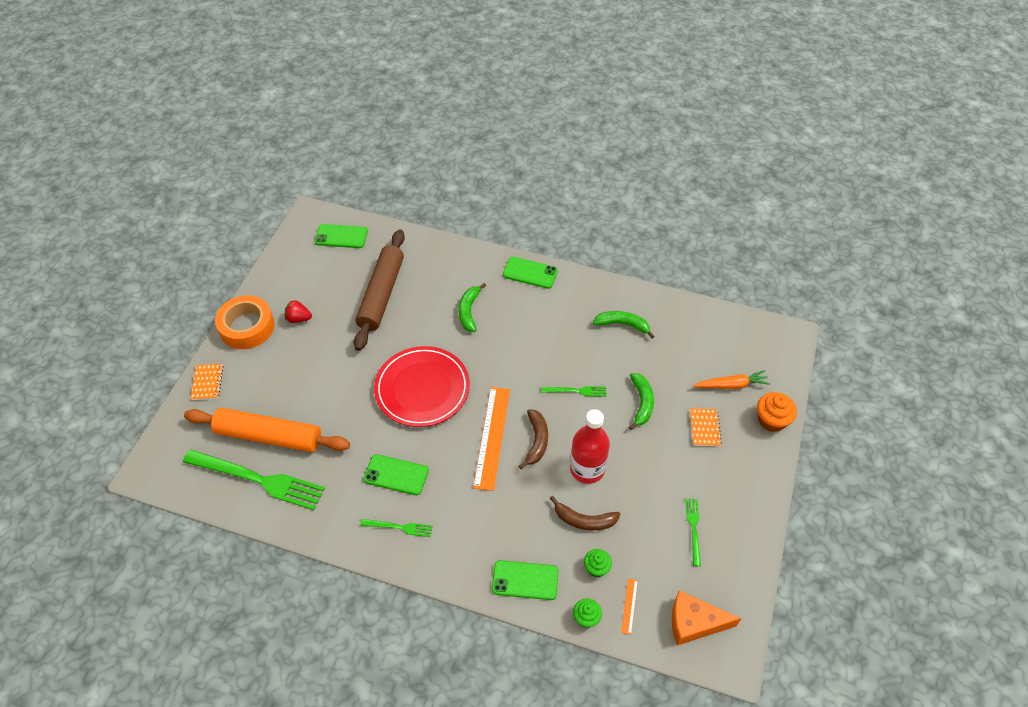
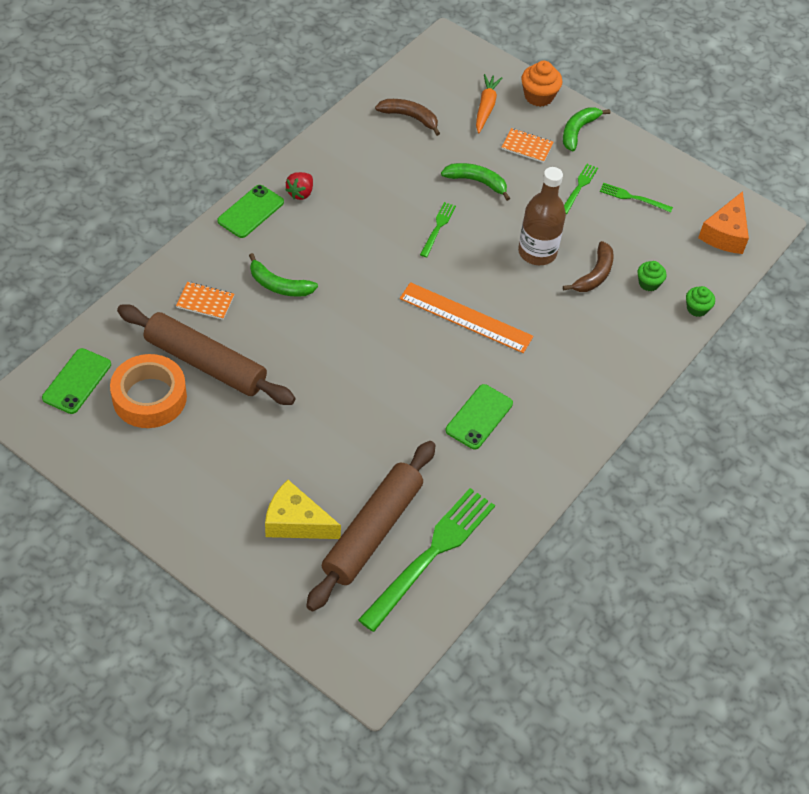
camera: 75 degrees left, 0 degrees up
(207, 382) = (256, 585): orange notebook -> orange notebook (205, 302)
(247, 327) = (182, 522): orange tape -> orange tape (149, 397)
(264, 388) = (296, 522): none -> yellow cheese
(269, 436) = (373, 531): orange rolling pin -> brown rolling pin
(298, 318) = (199, 461): red strawberry -> red strawberry (300, 193)
(399, 527) = (546, 431): green fork -> green fork (579, 187)
(422, 388) = (372, 361): red plate -> none
(525, 580) = (643, 342): green phone -> none
(536, 441) = (486, 281): brown banana -> brown banana (410, 117)
(587, 469) = (537, 252): red bottle -> brown bottle
(622, 325) = (369, 160): green banana -> green banana (578, 131)
(629, 606) = (695, 273): orange ruler -> none

